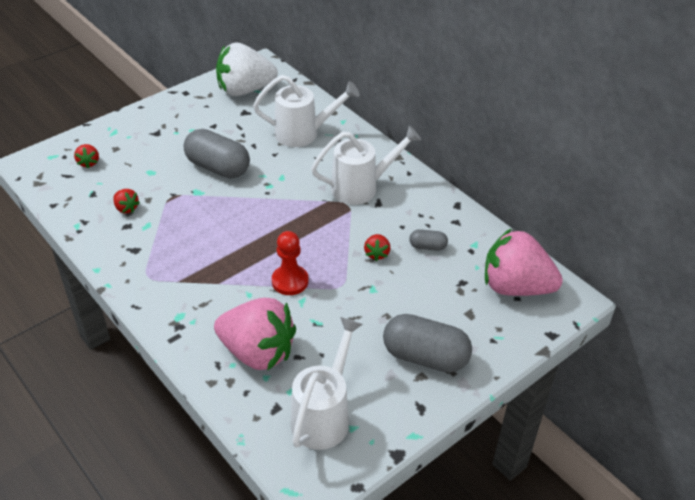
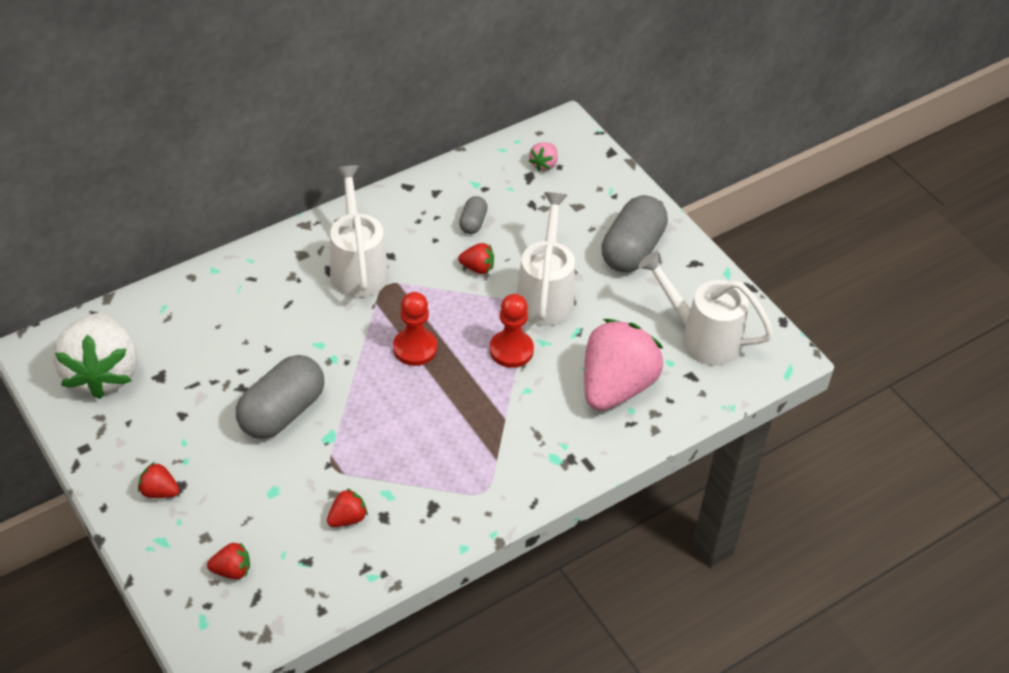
camera: 85 degrees left, 5 degrees up
(152, 125) = (159, 491): none -> red strawberry
(284, 226) = (415, 348): none -> red pawn
(303, 133) = (230, 314): white watering can -> white watering can (545, 295)
(515, 287) = (544, 164): pink strawberry -> pink strawberry, size x0.41

